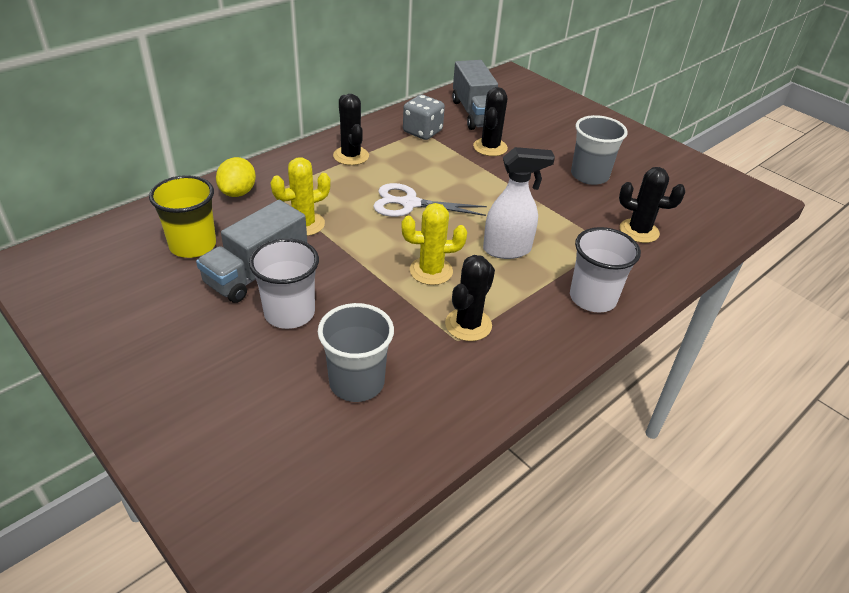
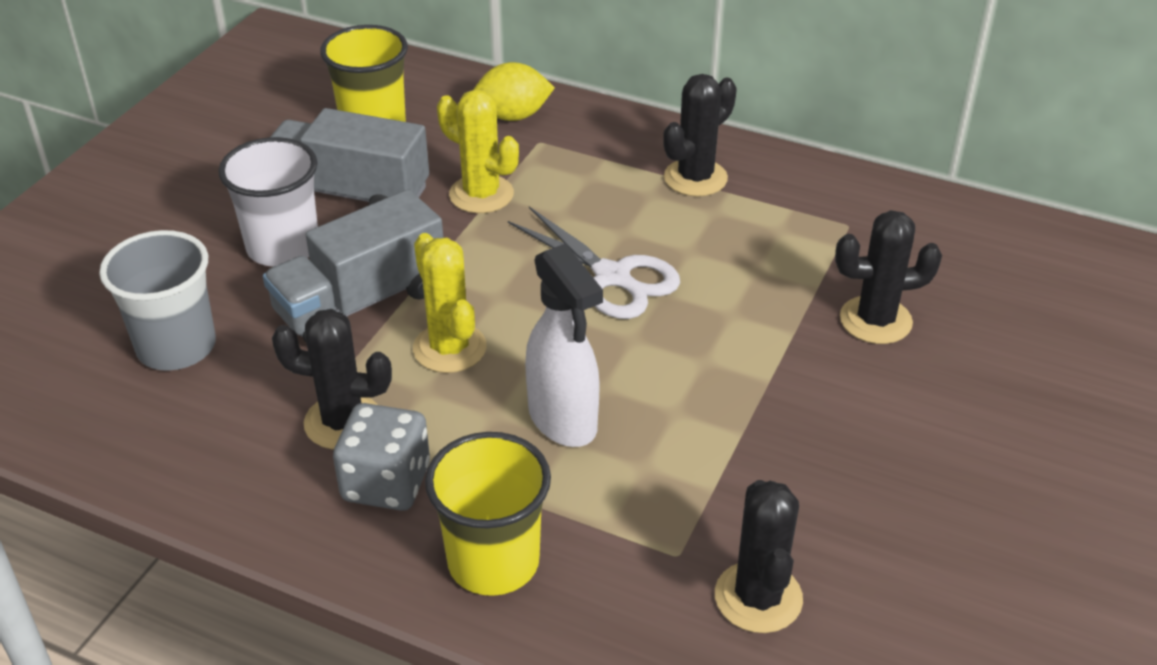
camera: 70 degrees right, 0 degrees up
(410, 204) = (612, 277): white scissors -> white scissors turned 150 degrees clockwise
(422, 131) = (847, 227): grey dice -> grey dice (386, 483)
(475, 113) = (982, 271): grey truck -> grey truck (361, 302)
(589, 175) = (904, 482): grey cup -> none
(592, 298) = (493, 562): white cup -> yellow cup

